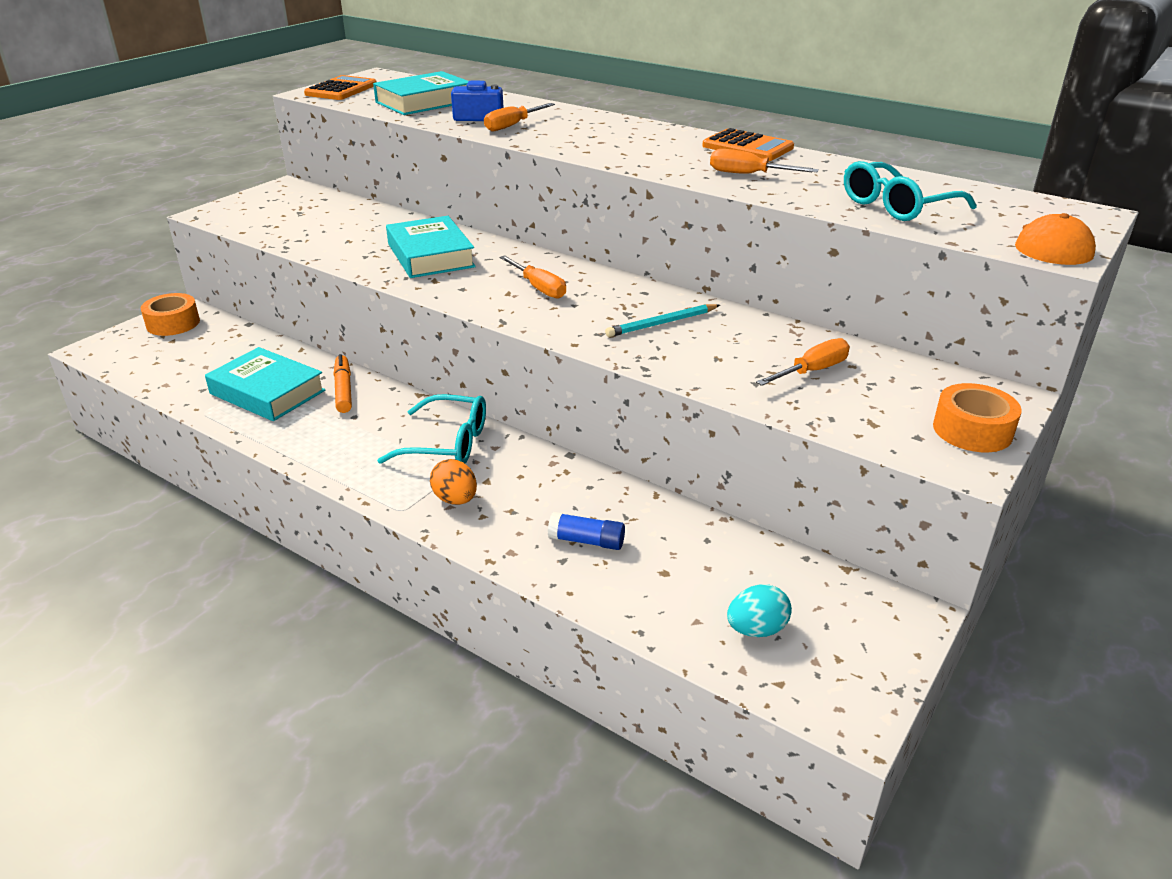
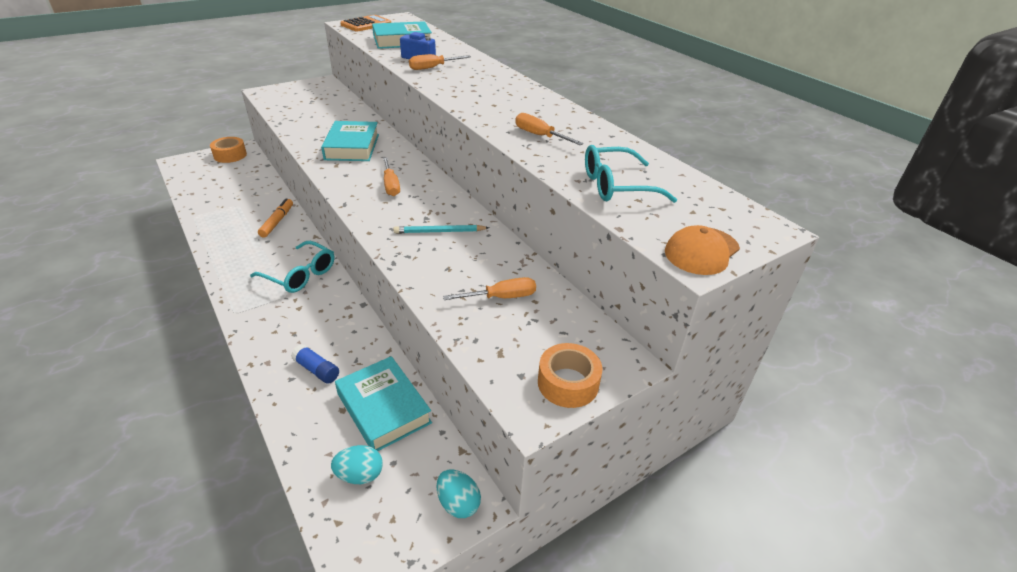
camera: 20 degrees right, 5 degrees up
(267, 392) = (237, 212): turquoise book -> turquoise book (383, 408)
(455, 499) = (270, 315): orange egg -> none
(747, 147) = (568, 113): orange calculator -> none
(894, 619) = (458, 503): none -> turquoise egg

